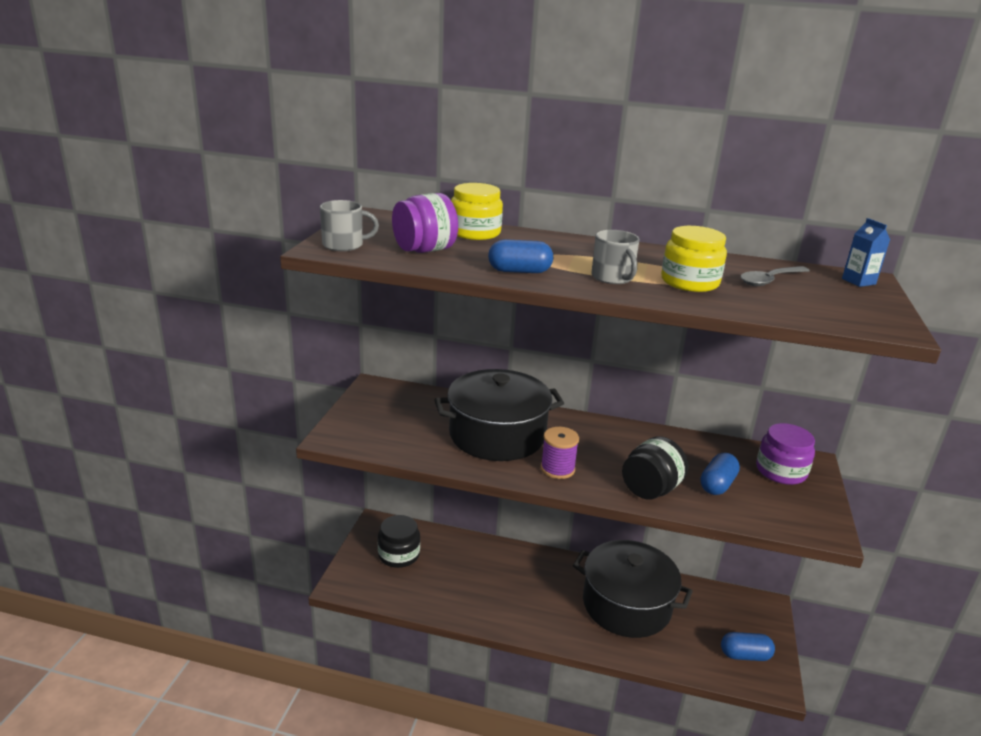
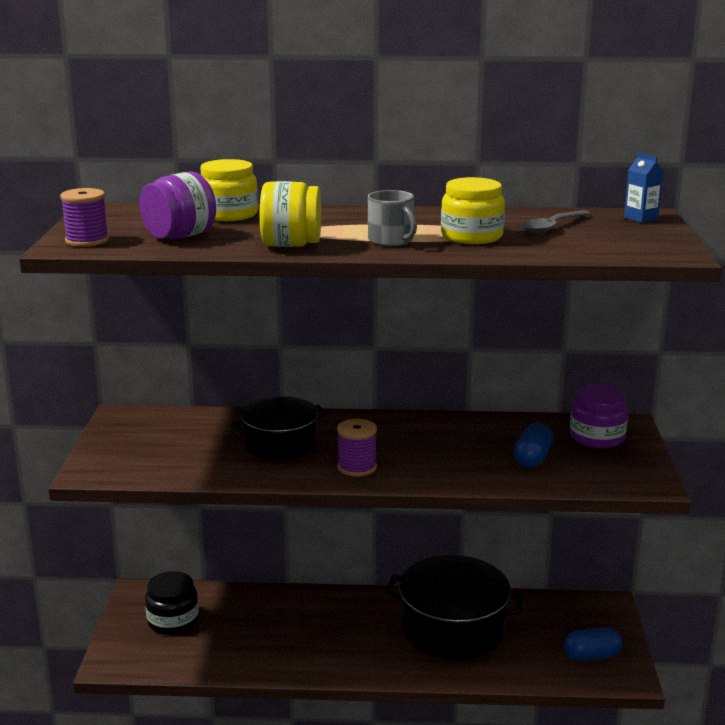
camera: 10 degrees left, 5 degrees down
(344, 245) = (87, 240): grey mug -> purple spool
(497, 435) = (280, 444): black pot -> black pot, size x0.64
(519, 271) = (291, 245): blue capsule -> yellow jar
(650, 490) = (462, 472): black jar -> none

